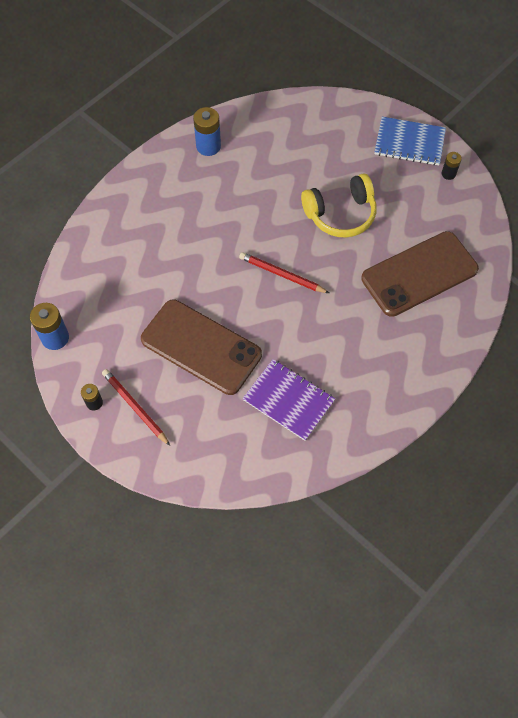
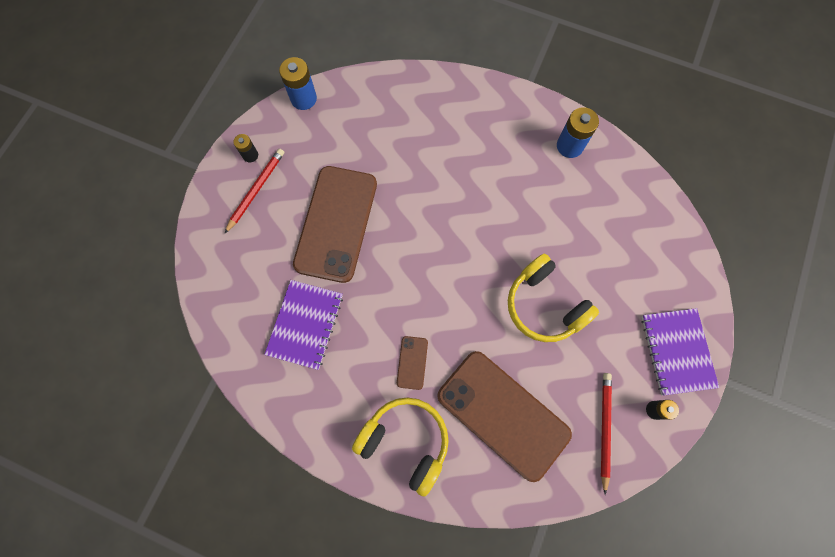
camera: 70 degrees right, 10 degrees up
(282, 274) = (445, 270): red pencil -> red pencil (604, 429)
(354, 325) = (412, 362): none -> brown phone
(409, 143) = (677, 351): blue notebook -> purple notebook
(419, 352) = (405, 442): none -> yellow headphones

